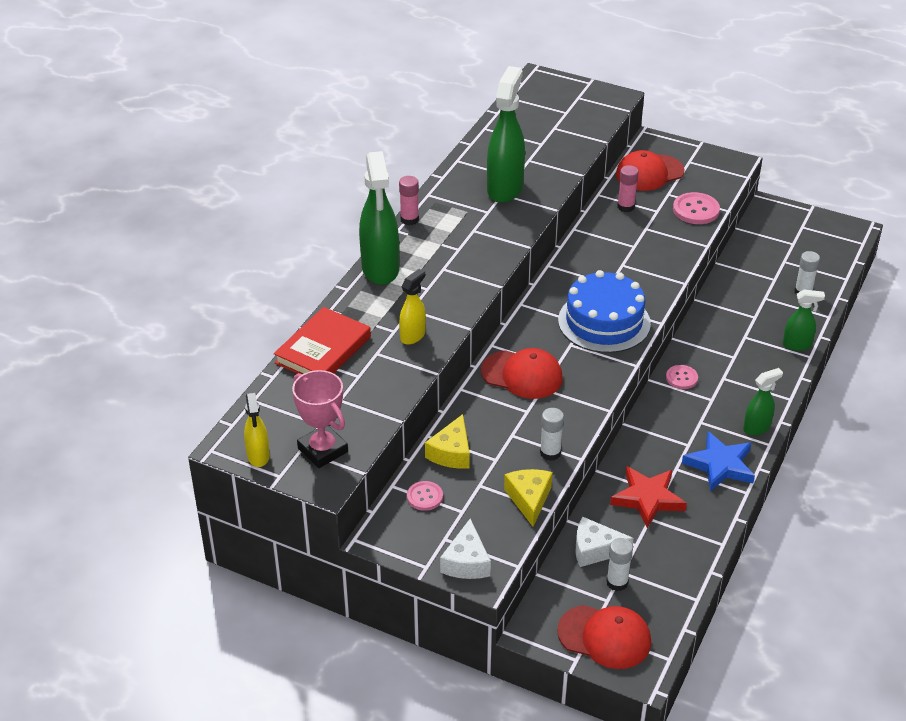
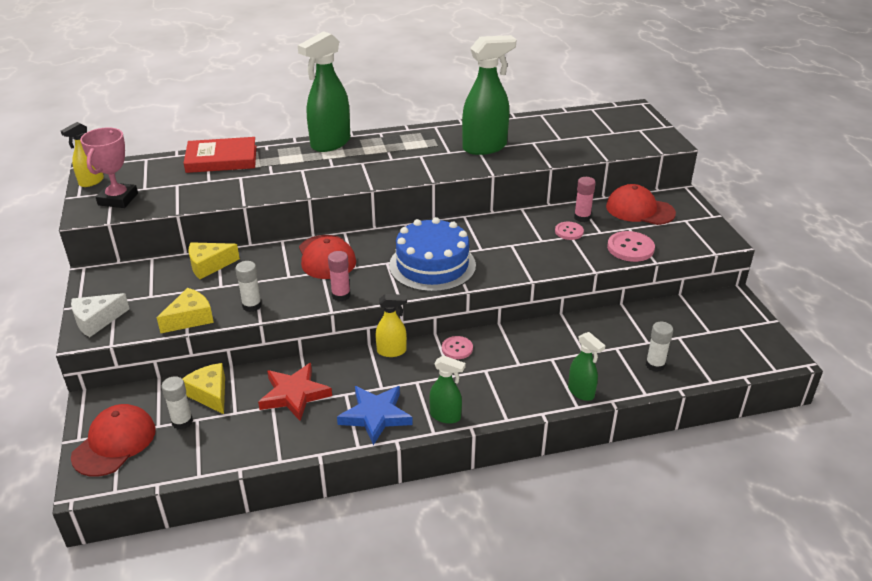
camera: 50 degrees right, 5 degrees down
(409, 219) = (398, 131): pink glue stick -> pink glue stick (341, 295)
(413, 336) = (274, 181): yellow spray bottle -> yellow spray bottle (392, 351)
(425, 497) = (151, 275): pink button -> pink button (569, 232)
(595, 550) = (210, 394): white cheese -> yellow cheese
(604, 637) = (114, 443): red cap -> red cap turned 135 degrees counterclockwise

